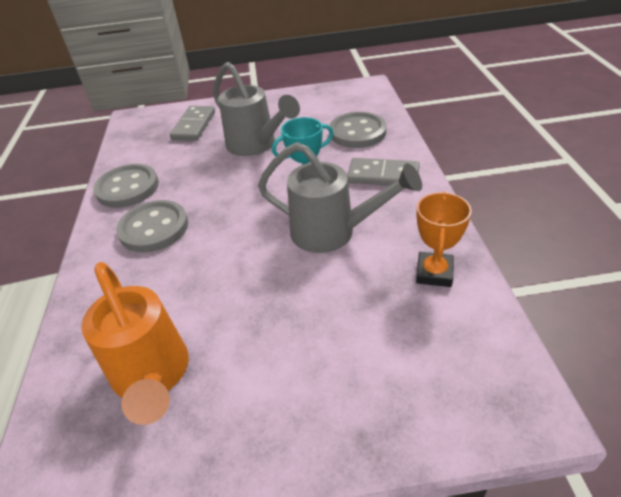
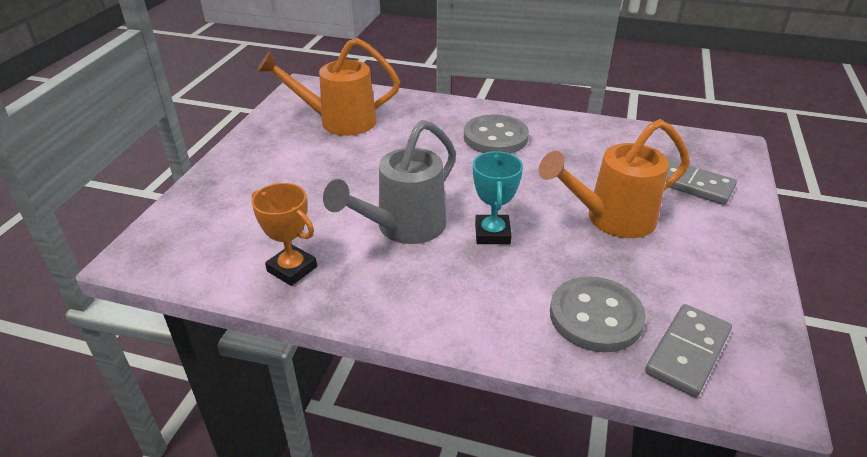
camera: 110 degrees right, 5 degrees down
(127, 188) = (572, 131): grey button -> none
(256, 145) = (611, 219): grey watering can -> orange watering can
(383, 175) = (471, 299): grey domino -> grey domino (688, 352)

